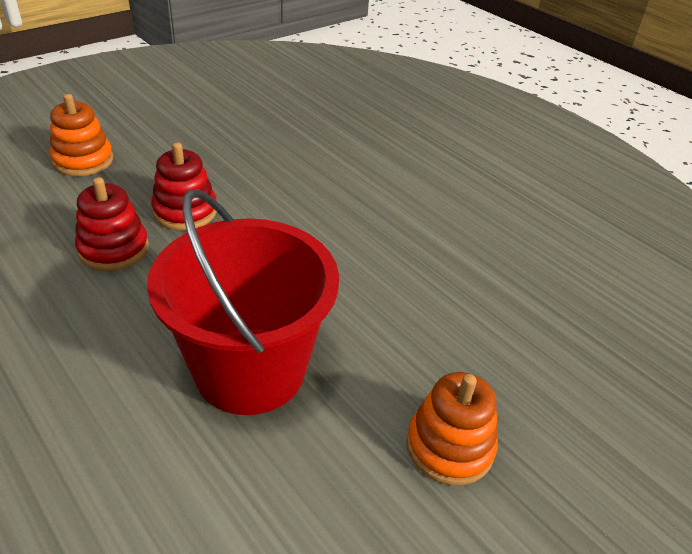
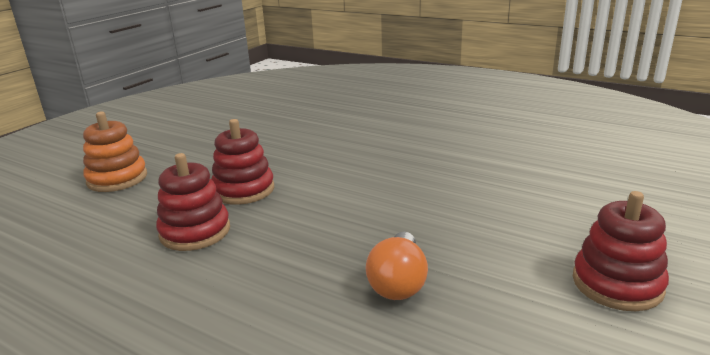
camera: 15 degrees left, 15 degrees down
(250, 370) = (398, 282): red bucket -> orange light bulb
(449, 446) = (617, 284): orange stacking toy -> red stacking toy

